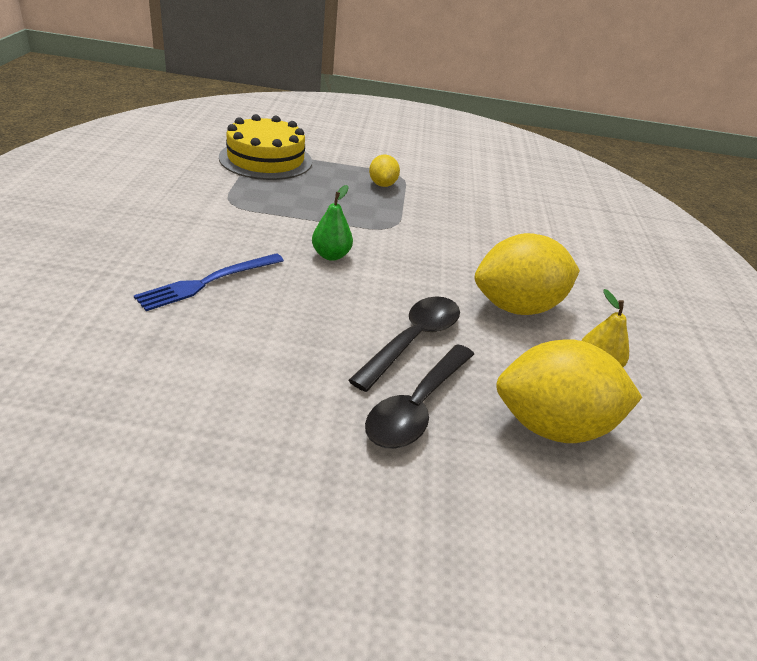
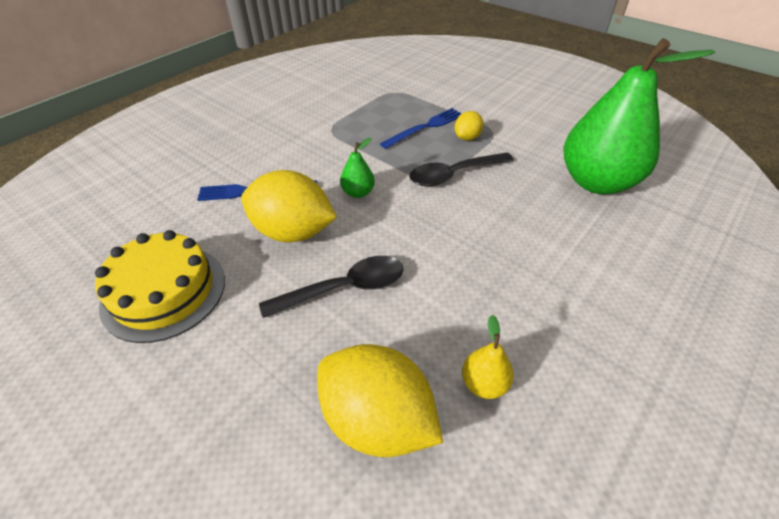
camera: 40 degrees right, 10 degrees up
(266, 159) = (393, 97): yellow cake -> yellow cake (164, 291)
(332, 182) = (425, 127): none -> blue fork
(417, 407) = (288, 347): black spoon -> black spoon (454, 175)
(517, 307) = (469, 291): yellow lemon -> yellow lemon (293, 232)
(522, 199) = (597, 182): none -> green pear

